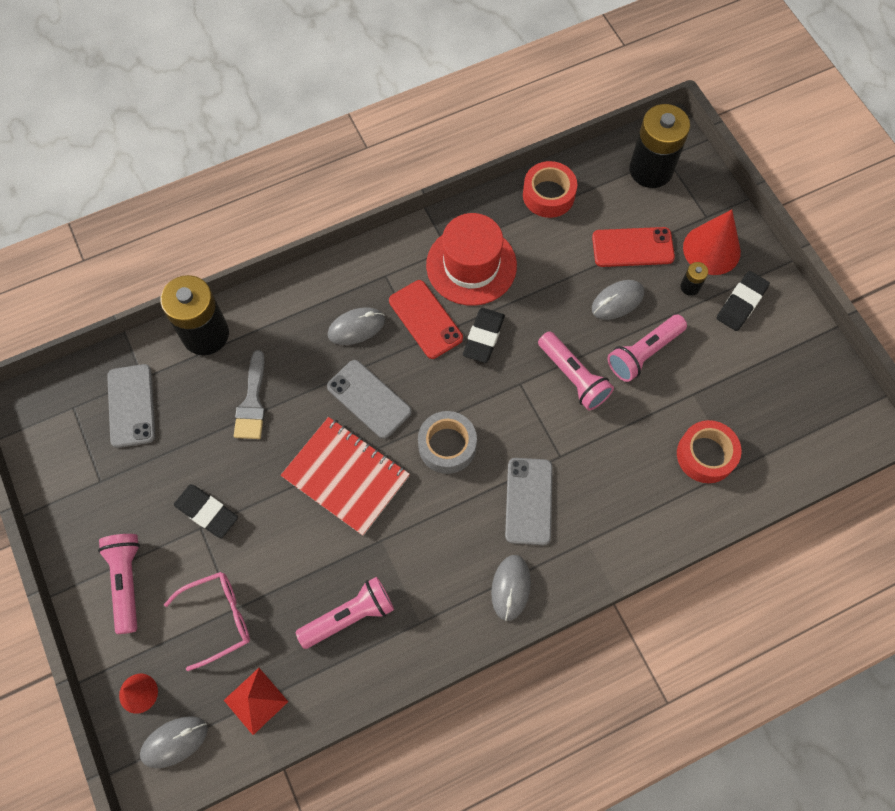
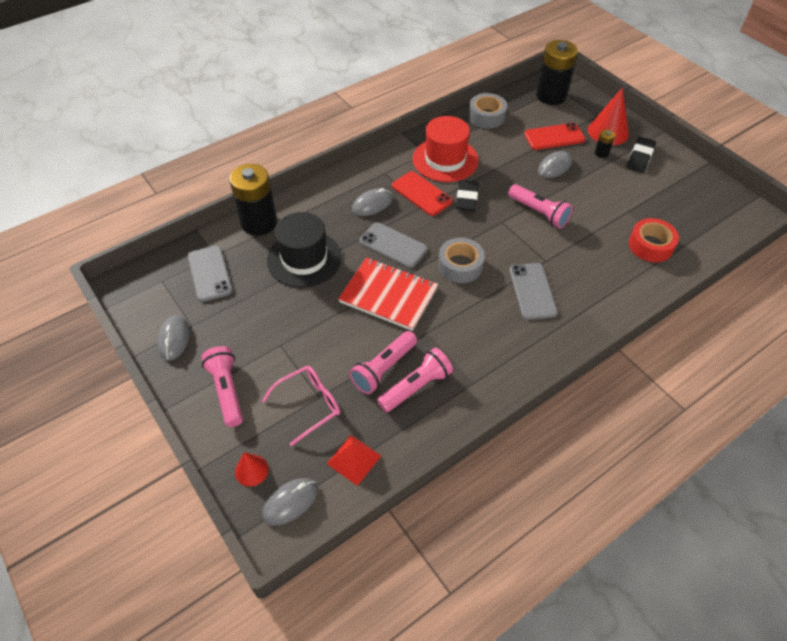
camera: 10 degrees left, 15 degrees down
(207, 512) = (284, 334): black eraser -> none
(252, 402) = (304, 259): grey brush -> black hat
(510, 588) = (537, 348): grey mouse -> grey mouse (174, 339)
(548, 195) = (486, 116): red tape -> grey tape
(643, 353) = (583, 193): pink flashlight -> pink flashlight (383, 368)

